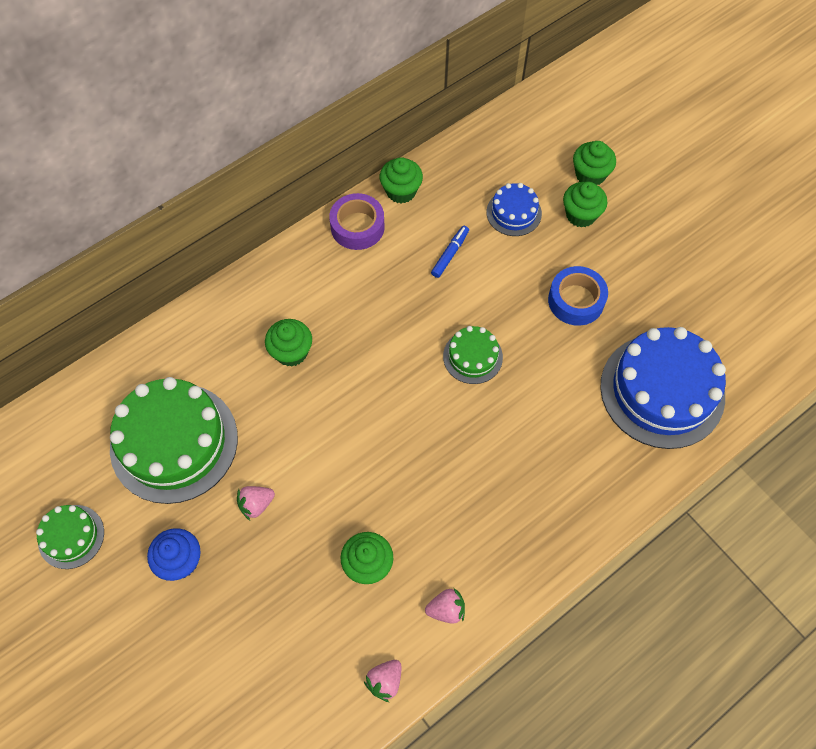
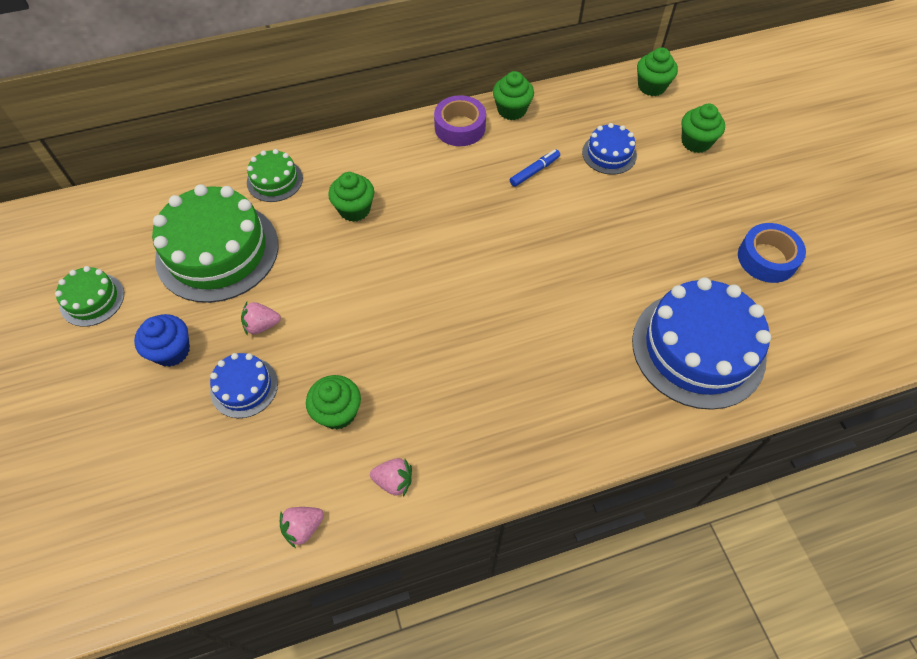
camera: 20 degrees right, 5 degrees down
(269, 571) = (244, 387): none -> blue cake
(472, 357) = (519, 262): green cake -> green cake (275, 180)
(576, 300) = (640, 243): blue tape -> blue tape (767, 258)
(581, 215) = (673, 172): green cupcake -> green cupcake (651, 86)

